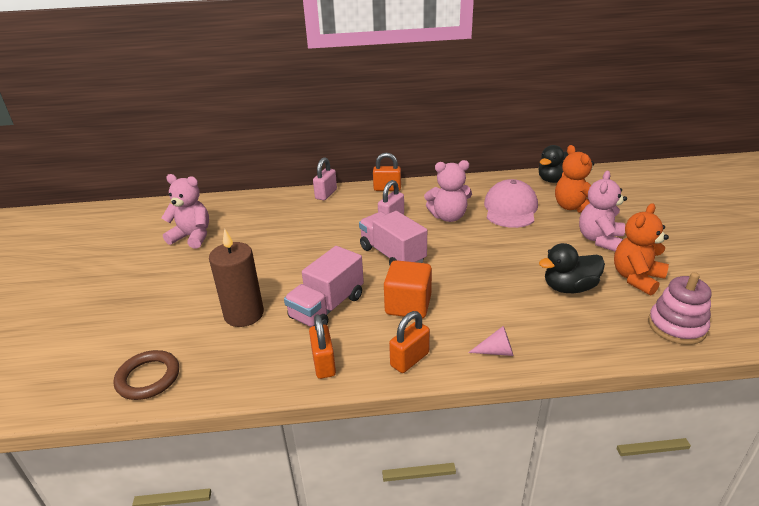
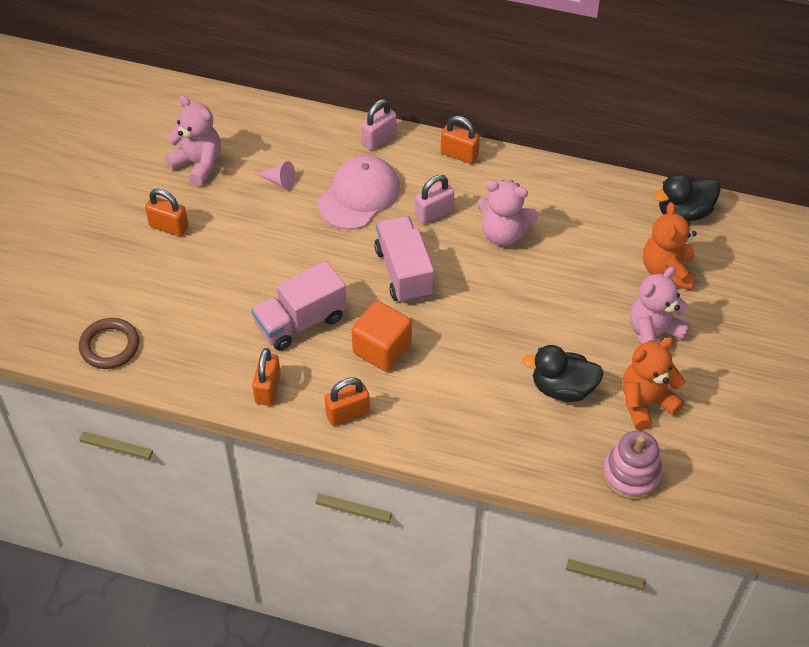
camera: 20 degrees right, 20 degrees up
(180, 278) = (169, 226): none -> orange padlock
(244, 314) = (216, 301): brown candle -> none
(496, 351) = (433, 435): pink cone -> pink cone (279, 181)
(510, 209) = (587, 246): pink cap -> pink cap (359, 195)

